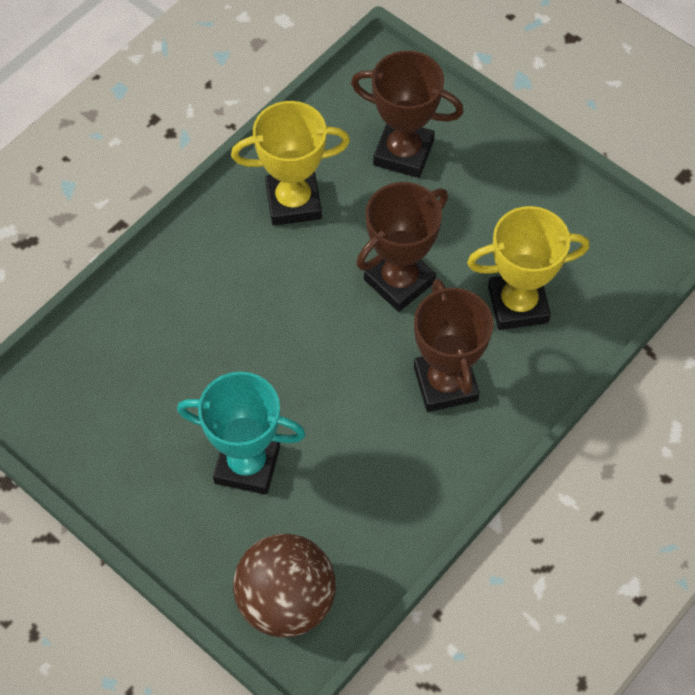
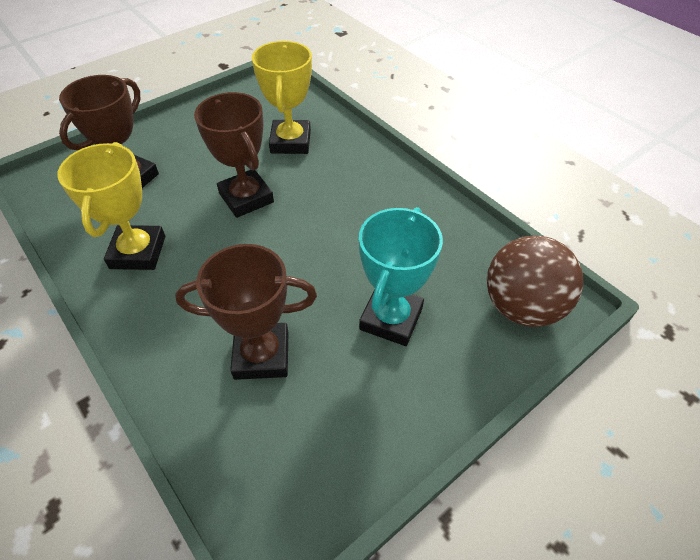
camera: 80 degrees left, 10 degrees down
(445, 383) = (343, 186): brown trophy -> brown trophy (261, 355)

